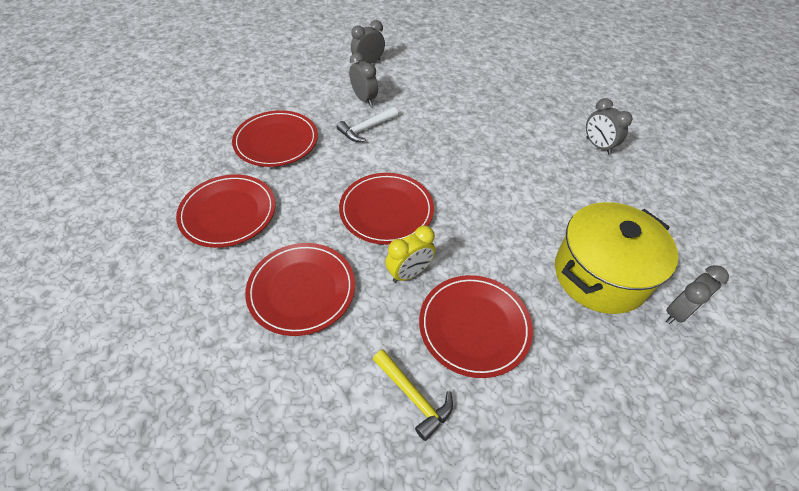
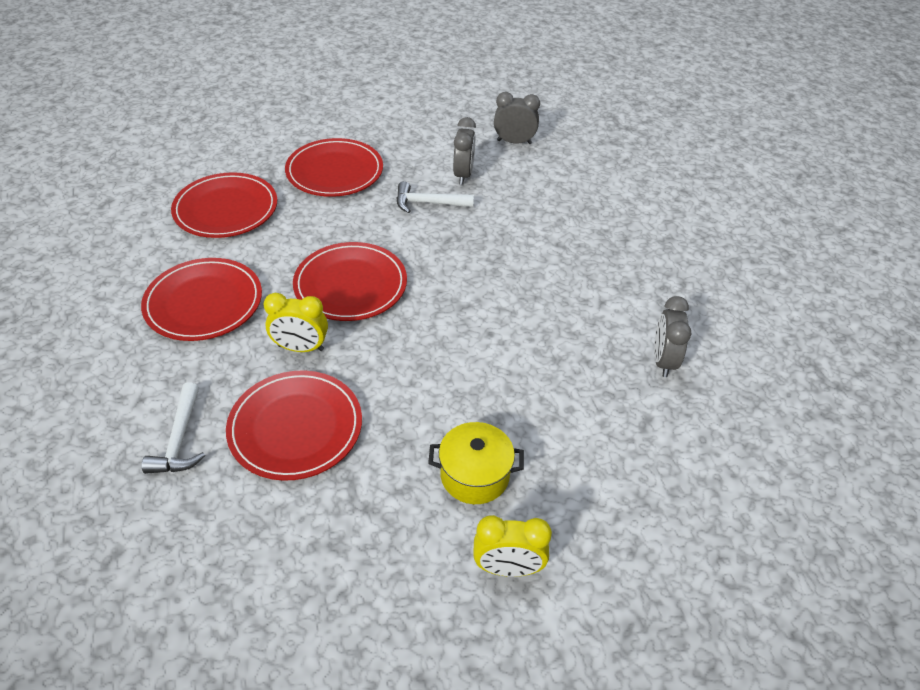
camera: 40 degrees right, 5 degrees down
(413, 396) = (180, 439): yellow hammer -> white hammer
(600, 275) = (474, 475): yellow pot -> yellow pot, size x0.55
(678, 312) = (508, 568): grey clock -> yellow clock

